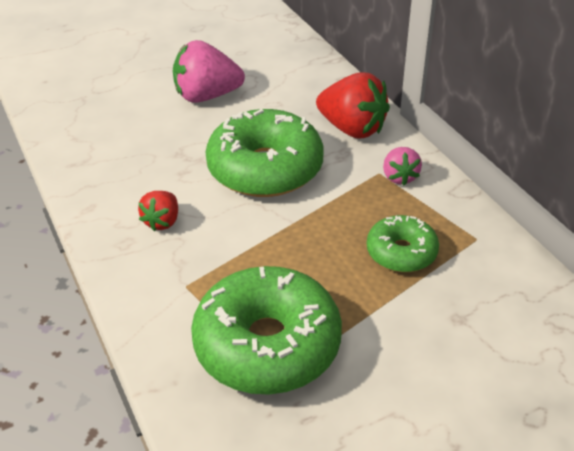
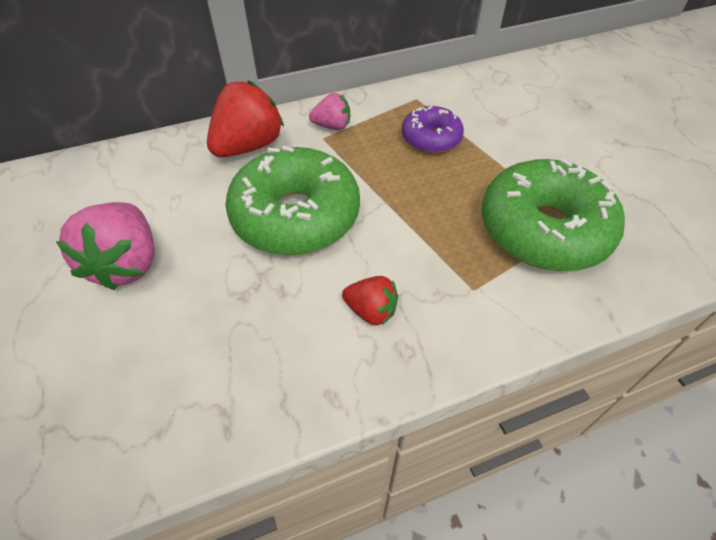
camera: 85 degrees left, 10 degrees up
(401, 252) = (431, 138): green donut -> purple donut

